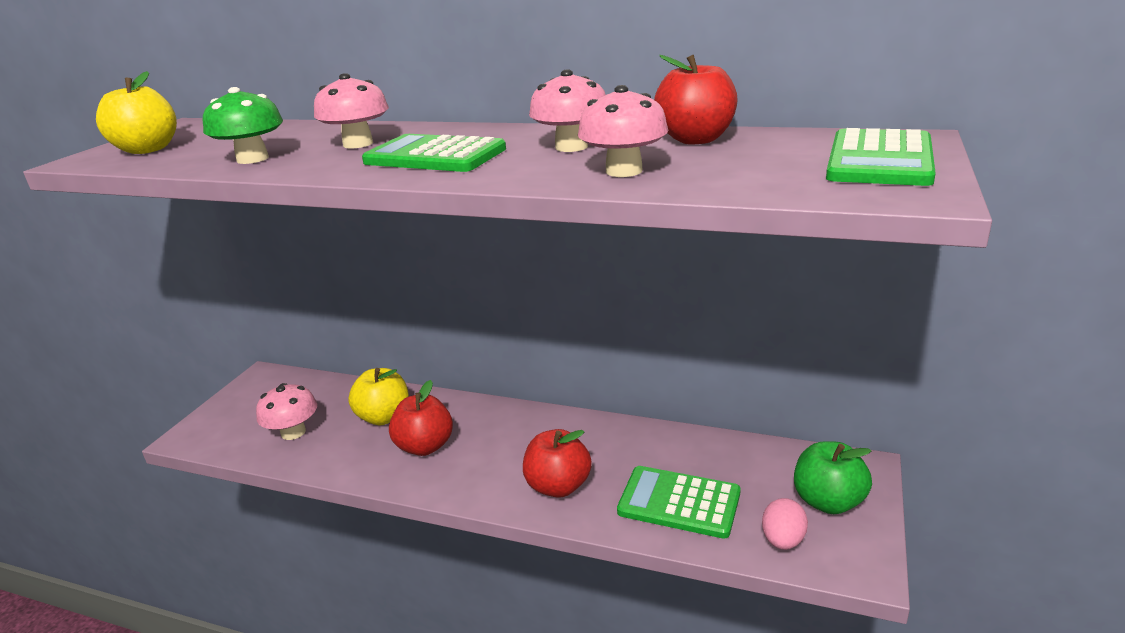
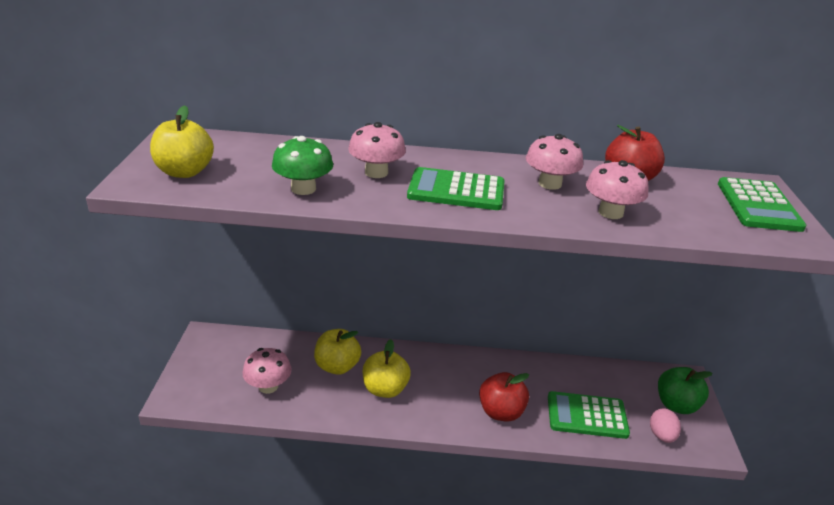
camera: 20 degrees left, 5 degrees up
(425, 446) = (385, 389): red apple -> yellow apple

